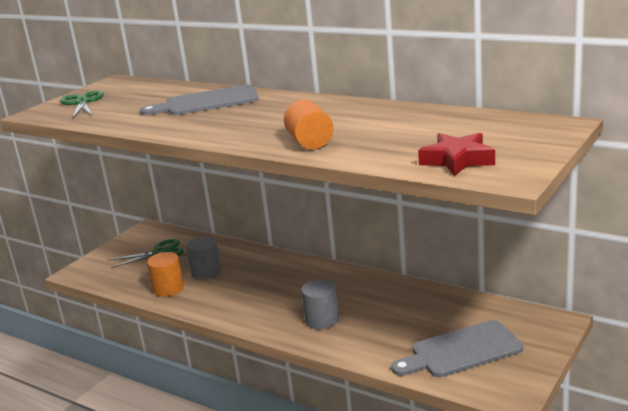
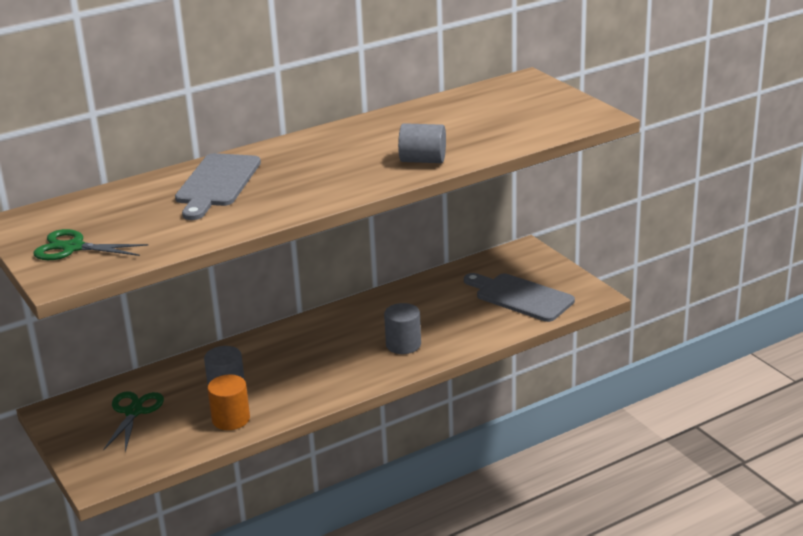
camera: 65 degrees left, 5 degrees up
(310, 142) = (423, 160): orange cylinder -> grey cylinder
(457, 160) = (544, 123): red star -> none
(461, 351) = (520, 297): grey cutting board -> grey cutting board turned 120 degrees clockwise

